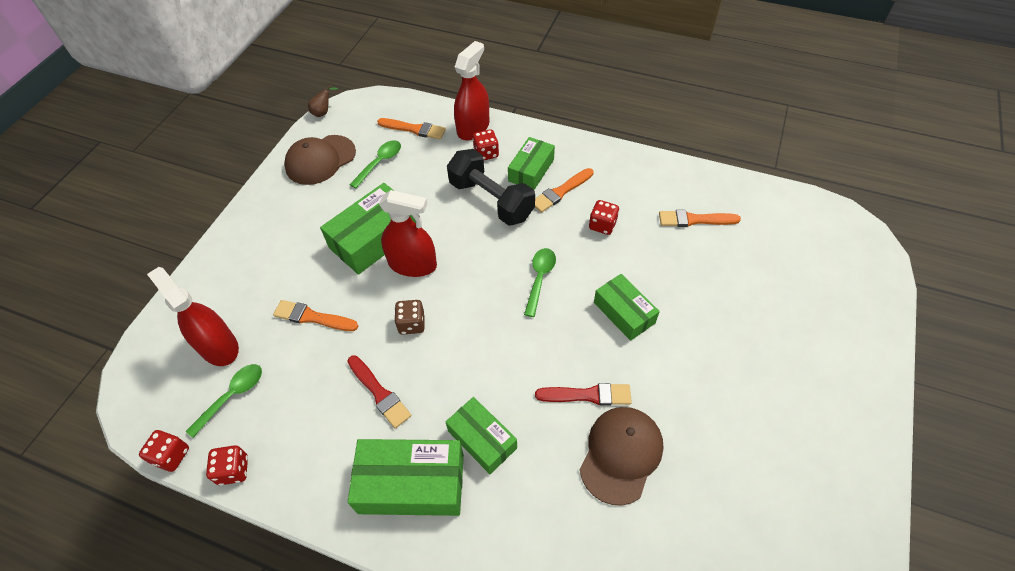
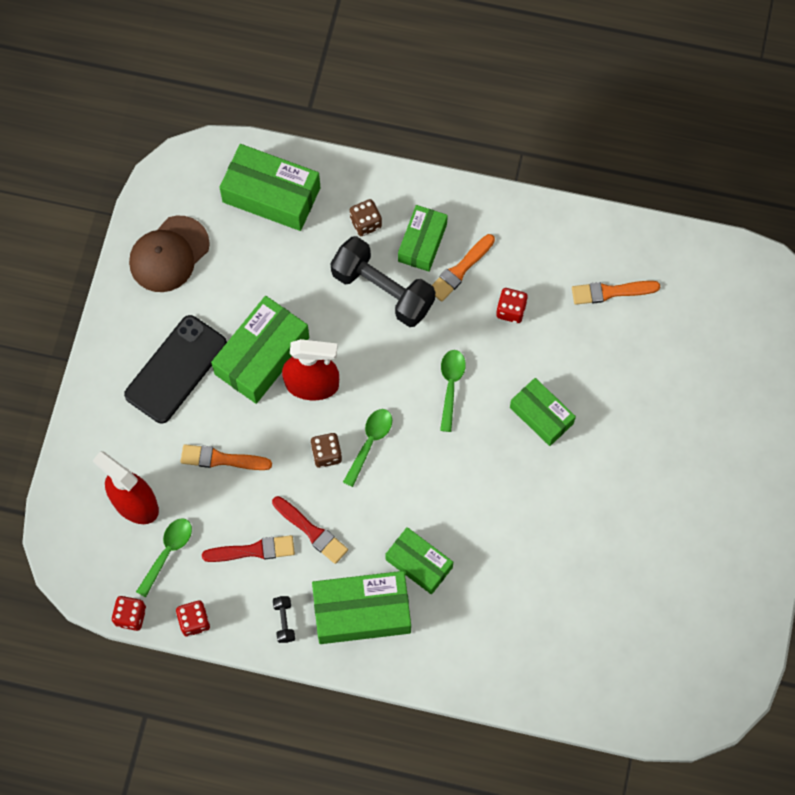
camera: 10 degrees left, 15 degrees up
(297, 241) = (176, 369): none -> black phone
(323, 112) = (150, 179): brown pear -> none
(326, 483) = (284, 621): none -> black dumbbell
(380, 163) = (242, 251): green spoon -> green spoon (370, 443)
(414, 129) = (271, 195): orange brush -> green box
(473, 128) = (343, 185): red spray bottle -> none
(486, 153) = (366, 223): red dice -> brown dice
(587, 395) = (512, 508): red brush -> red brush (253, 550)
(621, 454) = (548, 561): brown cap -> none

